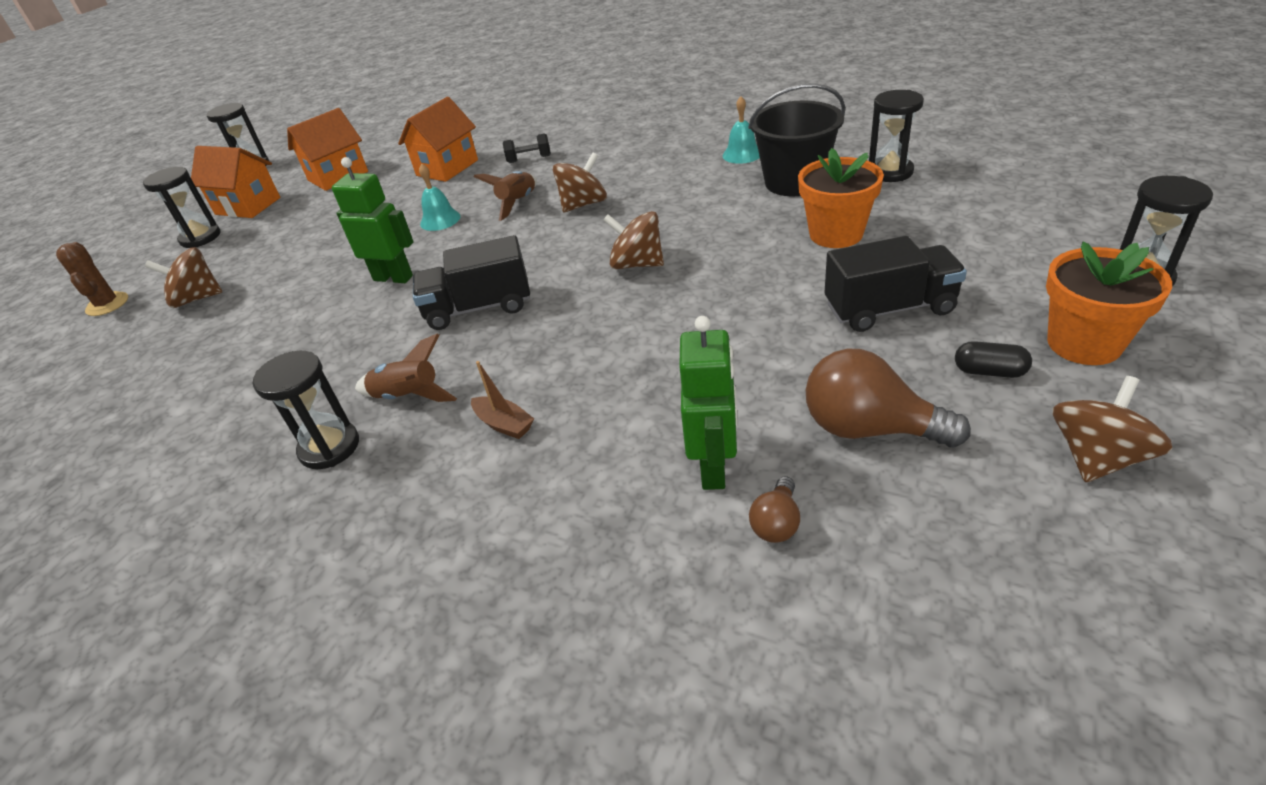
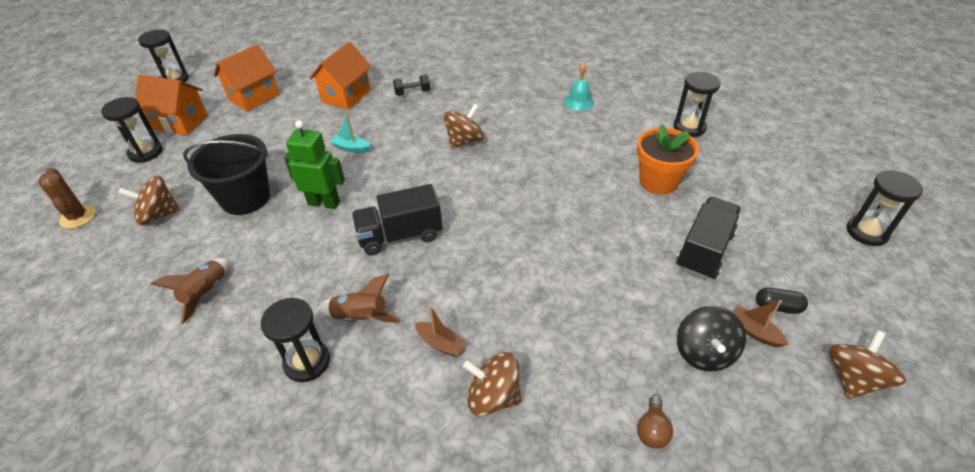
camera: 10 degrees left, 5 degrees up
(440, 220) = (351, 148): turquoise bell -> turquoise boat
(518, 203) = (411, 136): brown rocket -> brown rocket (206, 293)
(637, 264) = (516, 200): brown spinning top -> brown spinning top (493, 396)
(714, 468) = (602, 384): green robot -> none
(794, 182) = (621, 131): black bucket -> black bucket (245, 198)
(869, 428) = (704, 352): brown light bulb -> black spinning top
(889, 309) = (704, 251): black truck -> black truck turned 45 degrees counterclockwise
(948, 402) = (754, 331): none -> brown boat
(1084, 343) = (836, 286): orange flower pot -> none

